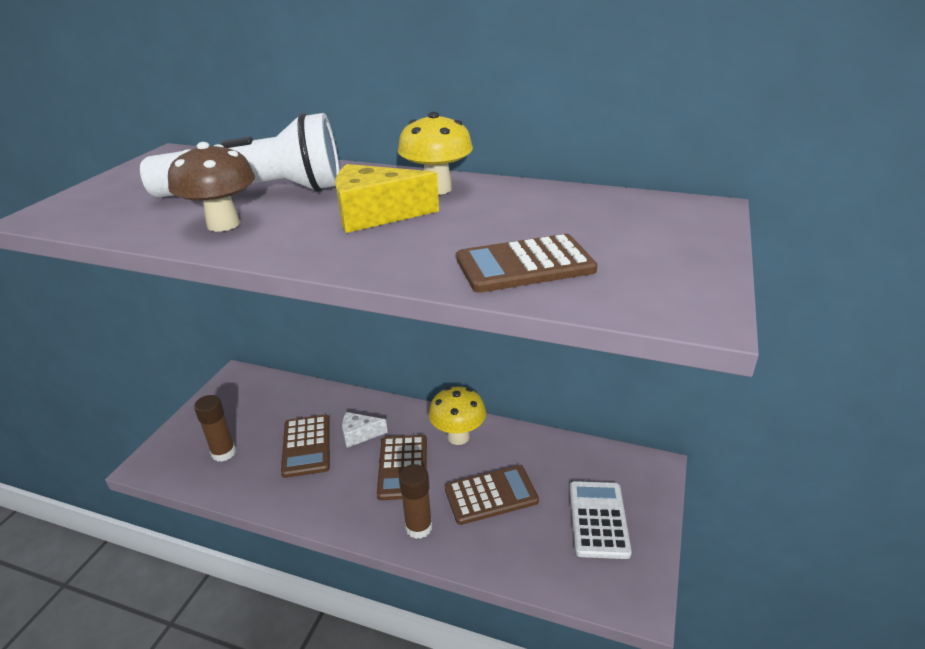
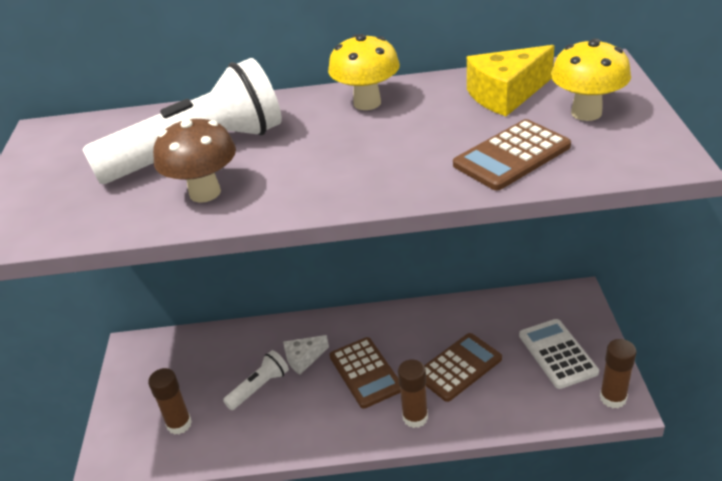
camera: 20 degrees left, 5 degrees up
(306, 446) = (259, 387): brown calculator -> white flashlight
(375, 215) = (339, 144): yellow cheese -> yellow cheese (506, 95)
(458, 437) = (397, 328): yellow mushroom -> yellow mushroom (586, 113)
(630, 590) = (613, 398): none -> brown glue stick

